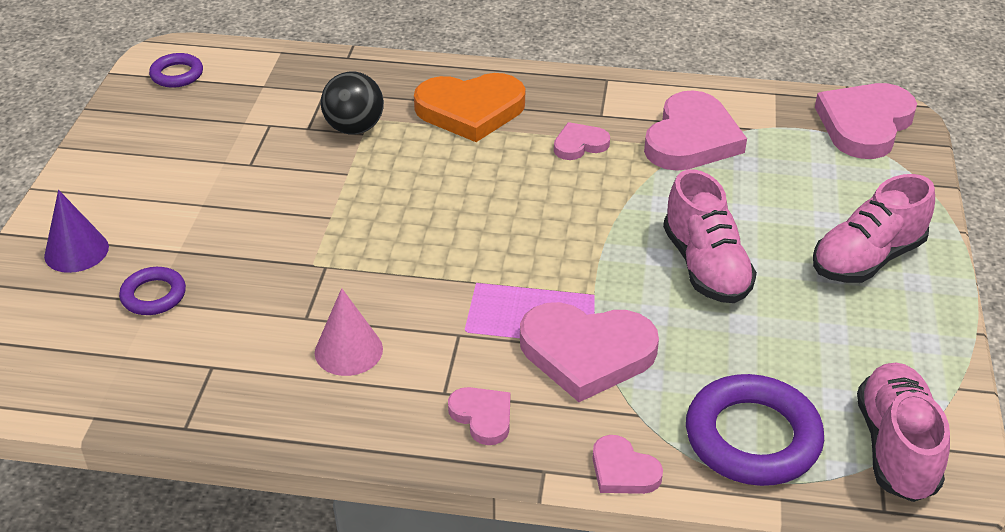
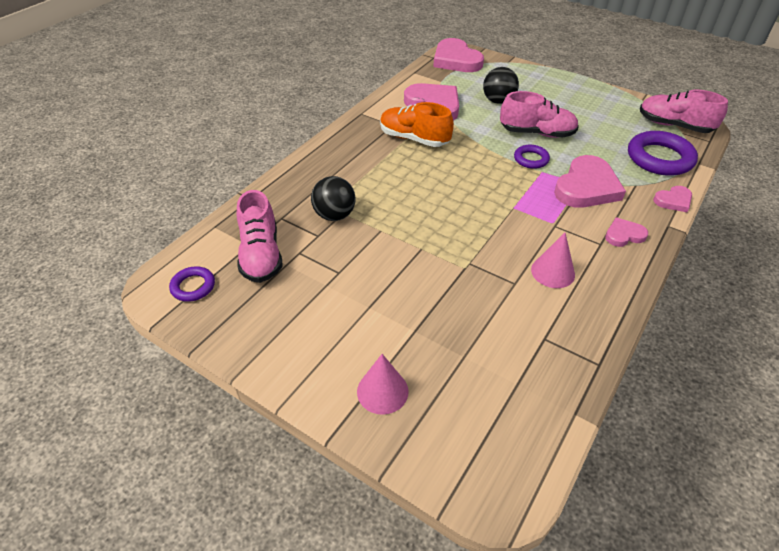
camera: 65 degrees left, 5 degrees up
(76, 251) = (382, 391): purple cone -> pink cone
(153, 295) = (458, 354): purple ring -> purple ring (531, 159)
(470, 110) = (352, 166): orange heart -> none
(579, 144) = (414, 139): pink heart -> orange shoe
(770, 202) = (498, 101): none -> black ball
(867, 259) = (552, 92): pink shoe -> pink shoe (261, 255)

